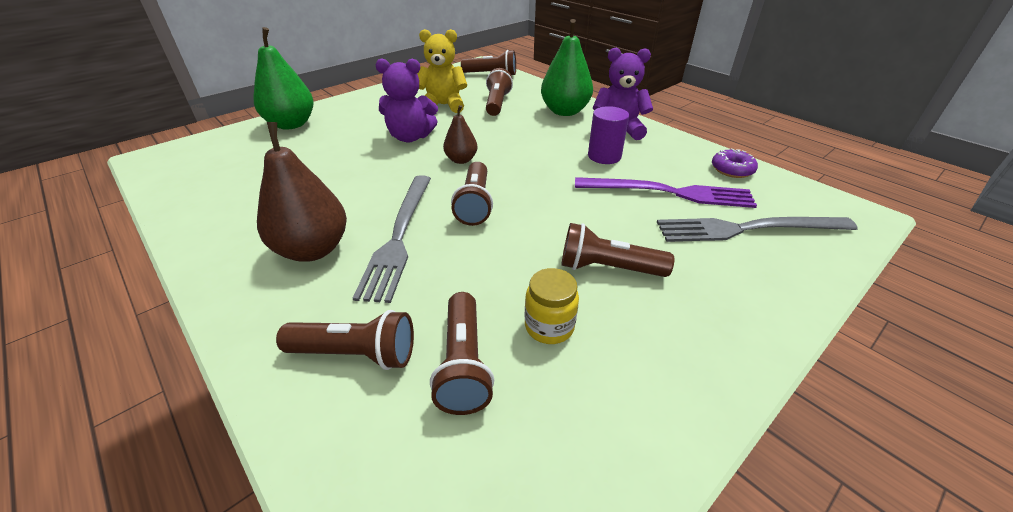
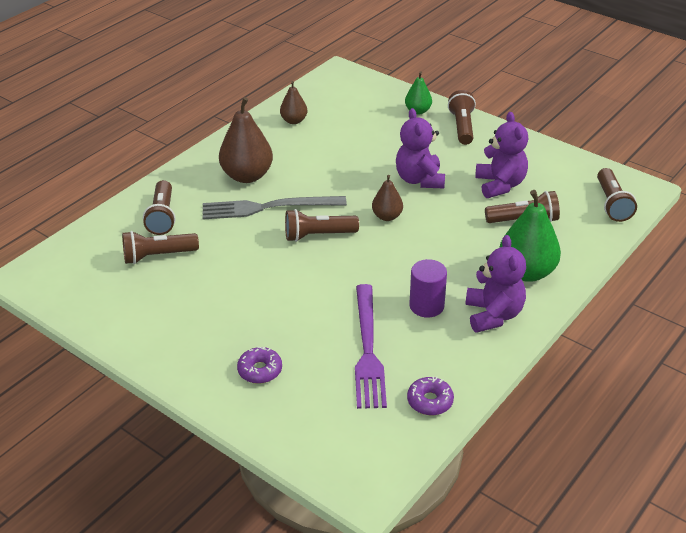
camera: 80 degrees right, 0 degrees up
(220, 199) = (294, 121): none -> brown pear
(291, 124) = (418, 111): green pear -> green pear, size x0.55
(443, 105) = (500, 185): yellow teddy bear -> purple teddy bear
(549, 326) = (189, 286): yellow jar -> none
(608, 268) = (250, 311): brown flashlight -> brown flashlight (462, 127)
(717, 268) = (260, 370): none -> purple donut
(747, 229) = (319, 397): grey fork -> none

